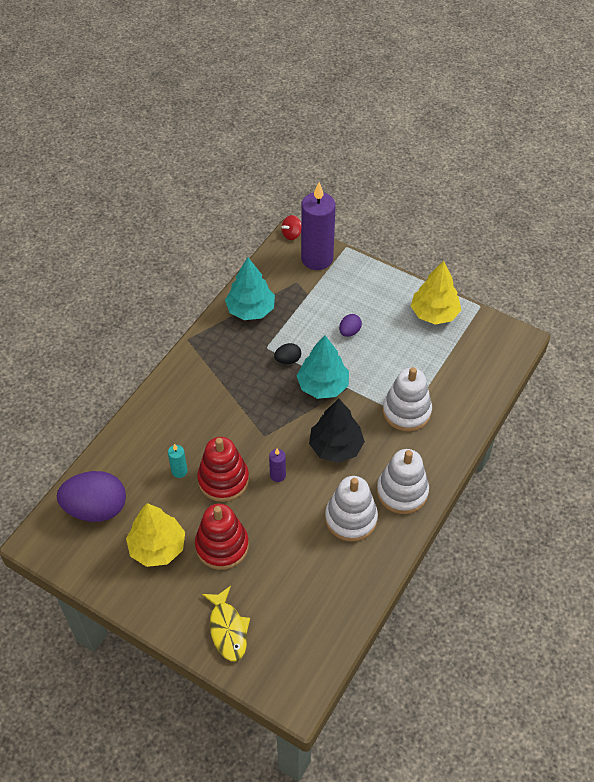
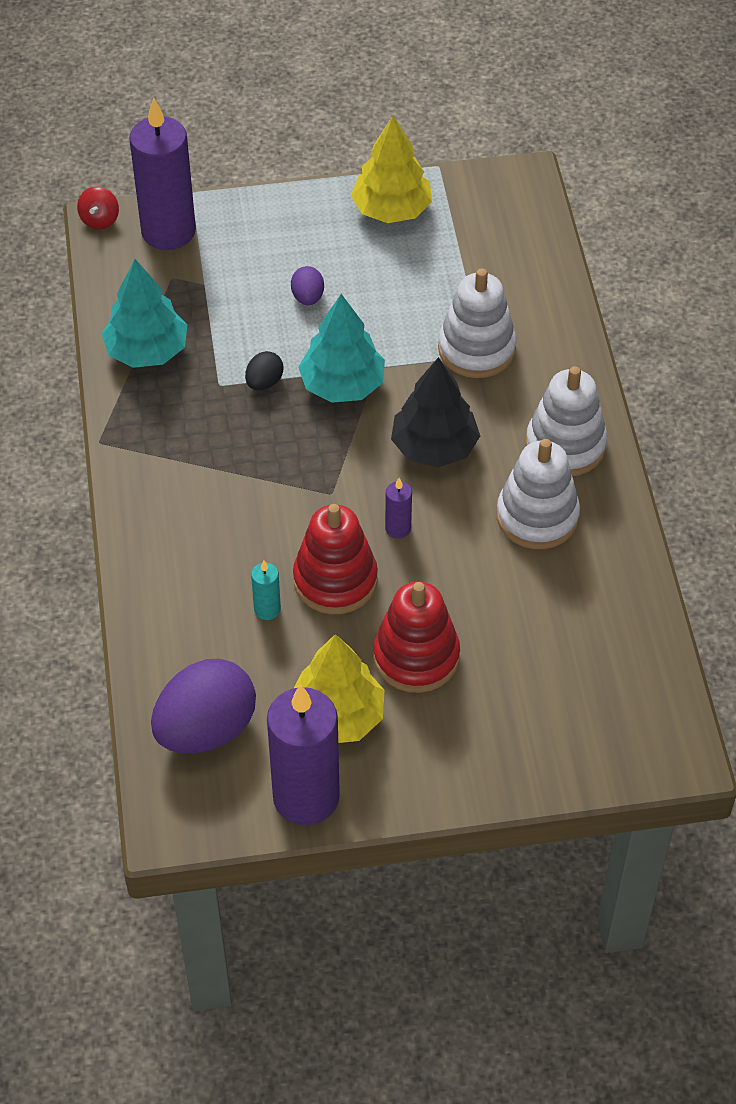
camera: 40 degrees left, 0 degrees up
(105, 575) = (306, 797): none -> purple candle
(228, 629) = (523, 743): yellow fish -> none

